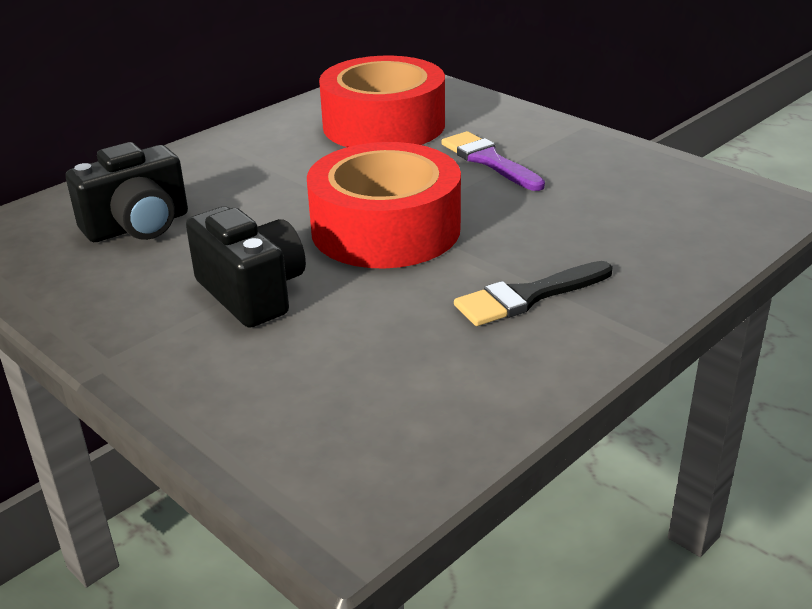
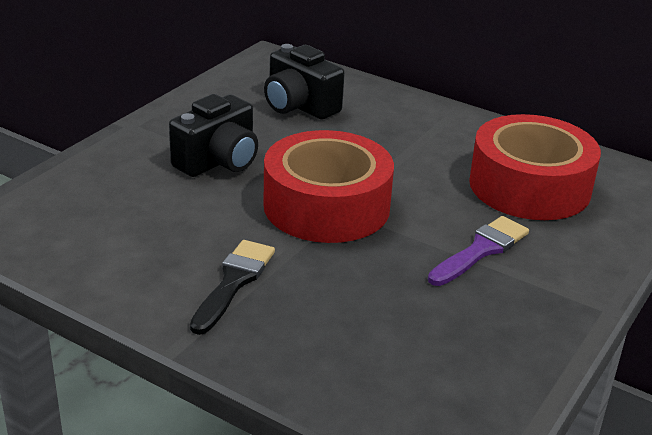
camera: 75 degrees right, 0 degrees up
(528, 296) = (234, 282): black brush -> black brush turned 60 degrees clockwise

